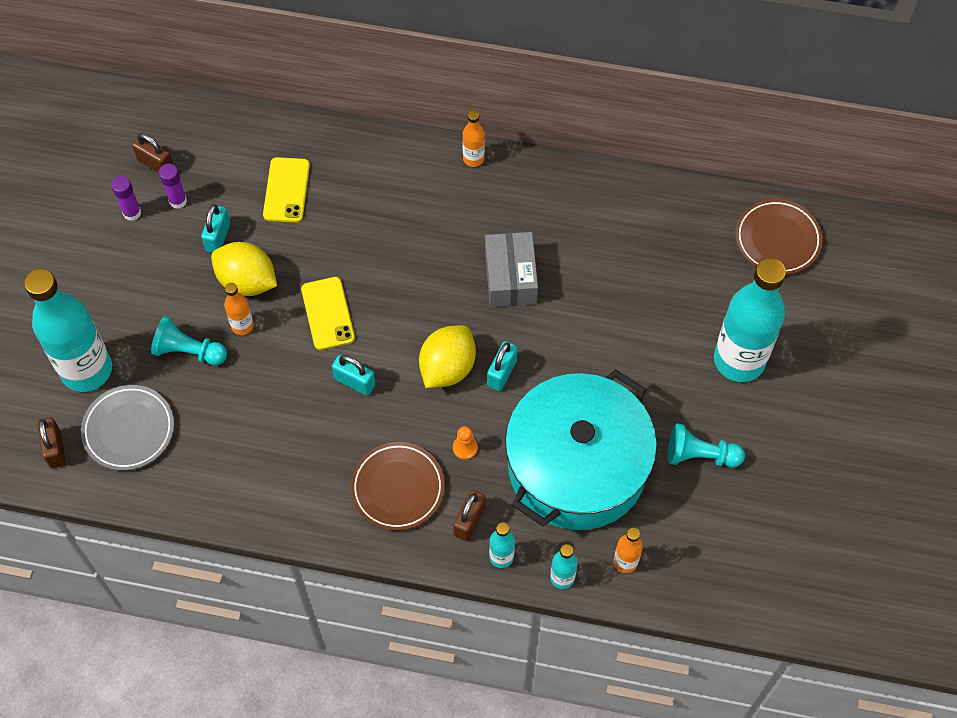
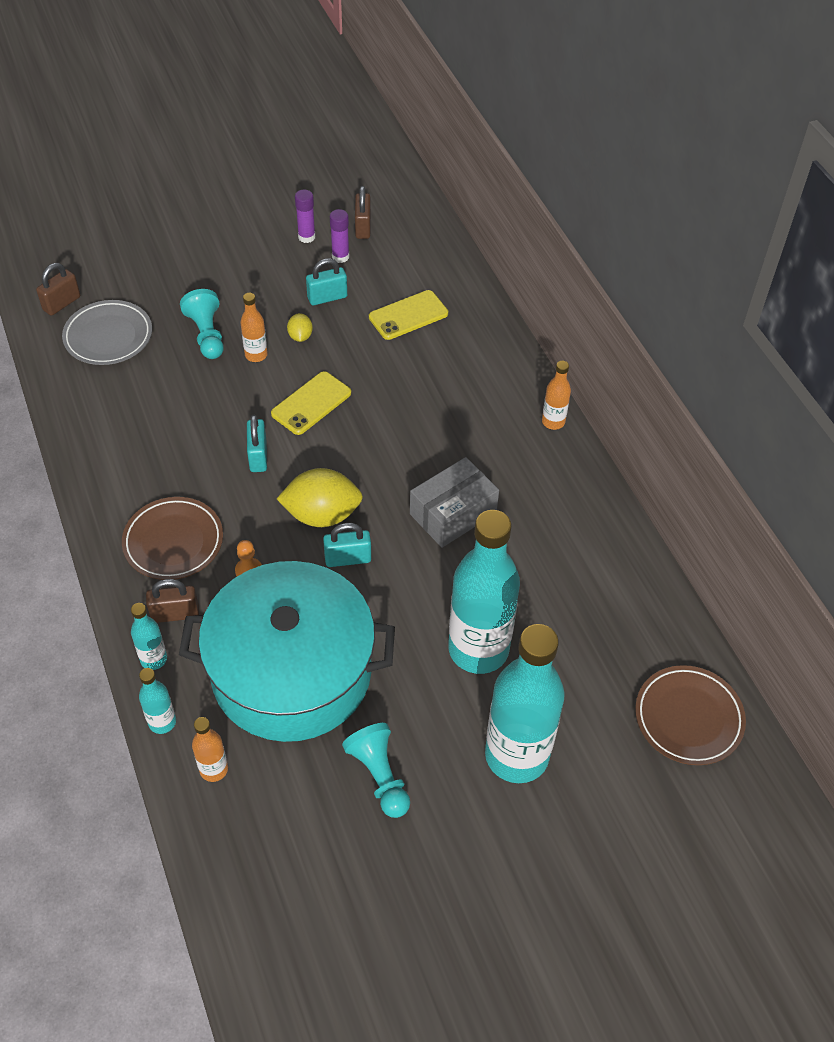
camera: 55 degrees right, 10 degrees down
(87, 370) = (145, 285): turquoise bottle -> turquoise bottle (478, 649)
(247, 281) = (300, 336): yellow lemon -> yellow lemon, size x0.49

